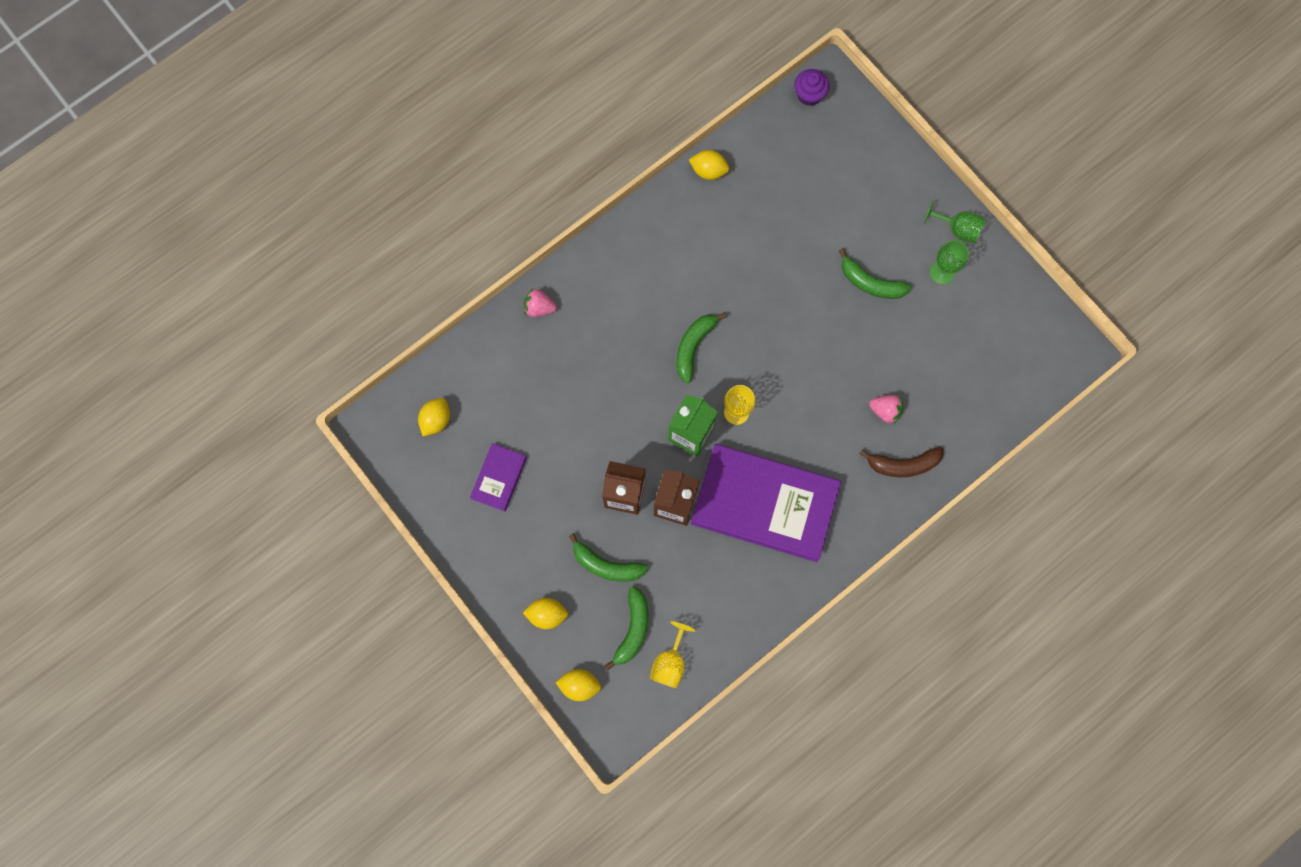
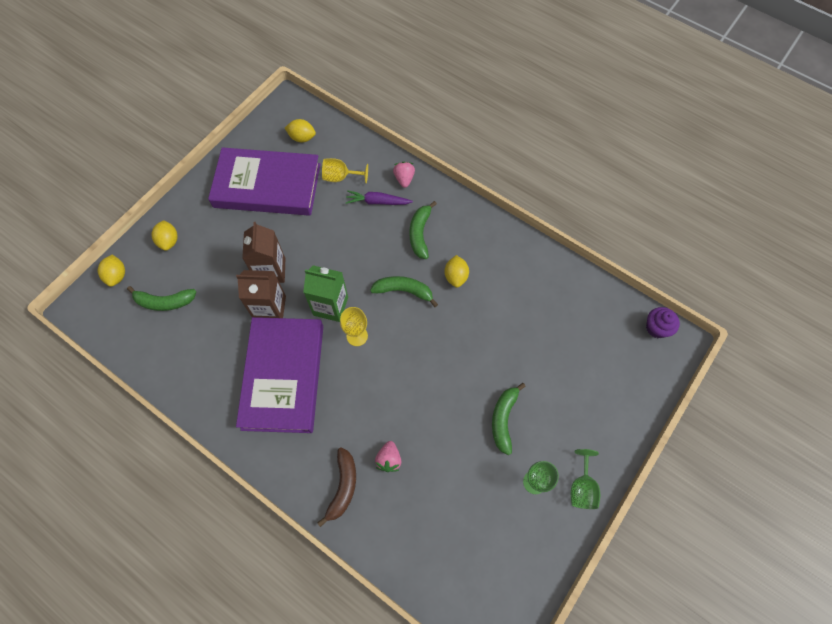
camera: 75 degrees right, 10 degrees down
(499, 478) = (267, 185): purple book -> purple book, size x2.21
(563, 347) = (377, 202): none -> purple carrot
(606, 565) = (213, 271): green banana -> green banana (420, 233)
(670, 662) = (141, 335): yellow goblet -> yellow goblet (340, 177)
(708, 170) = (557, 266): yellow lemon -> yellow lemon (456, 276)
(903, 464) = (343, 487): brown banana -> brown banana turned 150 degrees counterclockwise

